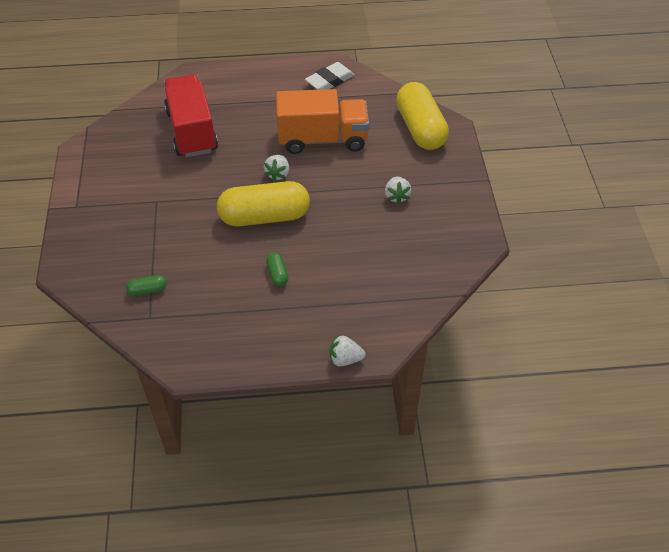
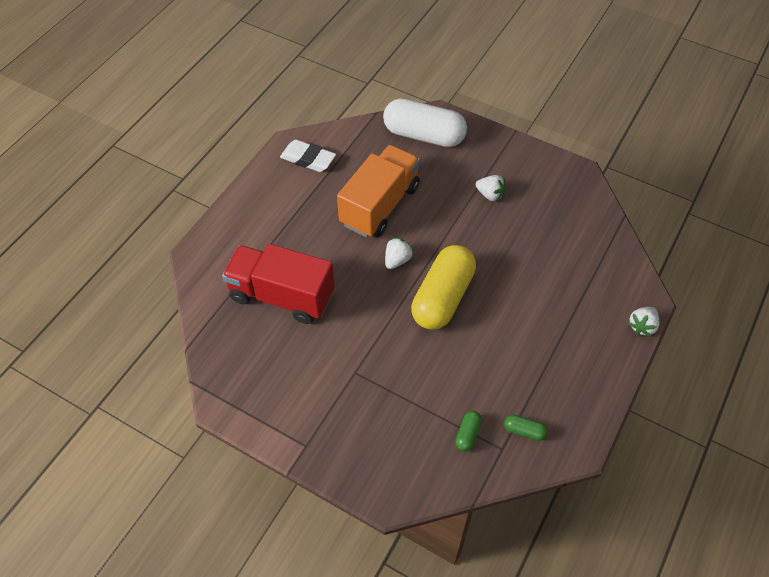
camera: 55 degrees left, 5 degrees up
(277, 274) = (518, 324): green capsule -> green capsule (524, 431)
(278, 174) = (397, 260): white strawberry -> white strawberry turned 105 degrees counterclockwise
(330, 81) = (308, 159): white eraser -> white eraser turned 60 degrees counterclockwise
(420, 129) = (424, 135): yellow capsule -> white capsule

